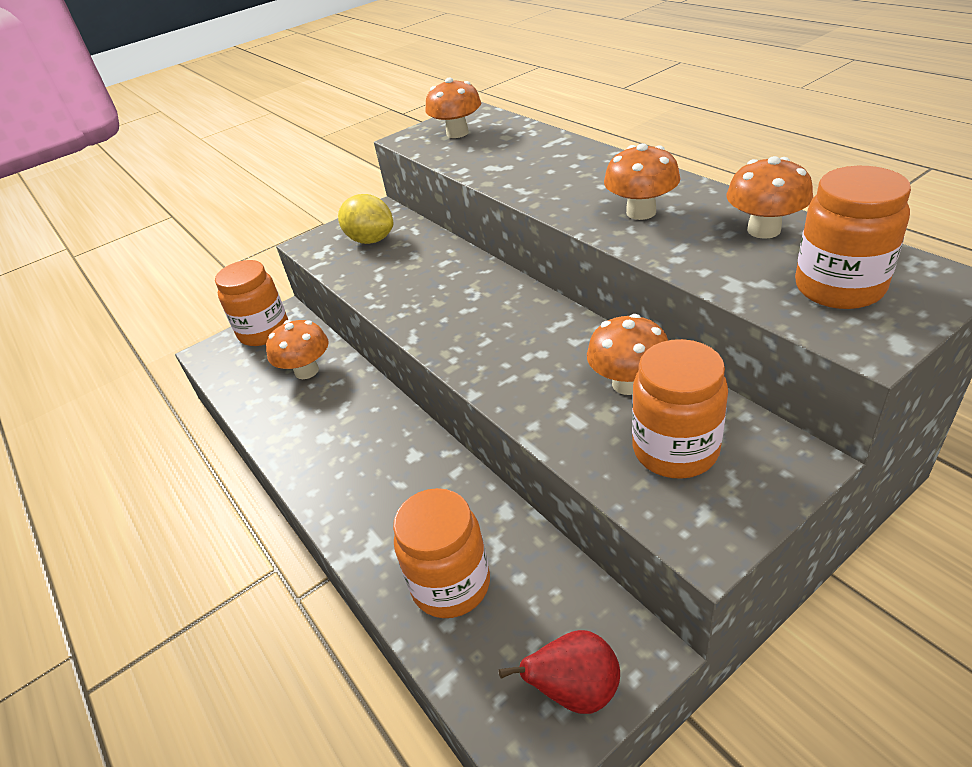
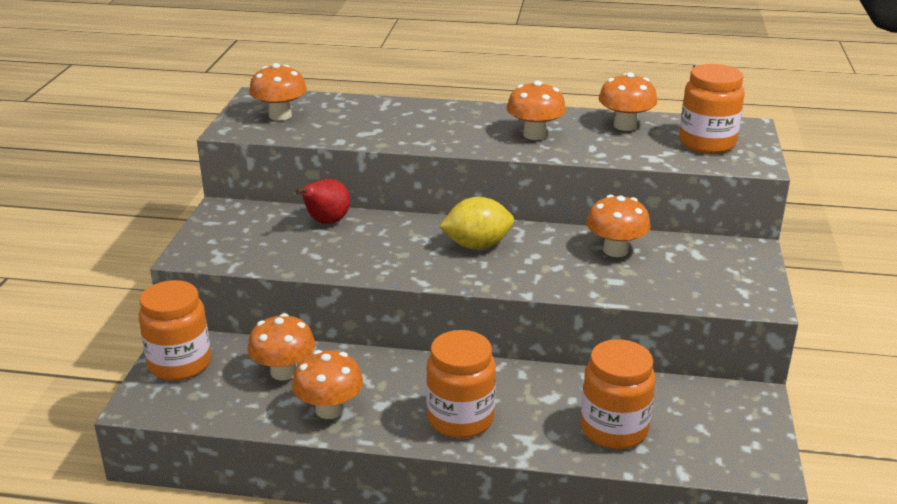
camera: 50 degrees left, 10 degrees down
(289, 421) = (329, 409): none -> orange mushroom
(371, 240) = (256, 233): yellow lemon -> yellow lemon (477, 245)
(575, 691) = (749, 432): red pear -> red pear (326, 222)
(675, 450) = (689, 271): orange jar -> orange jar (460, 419)

